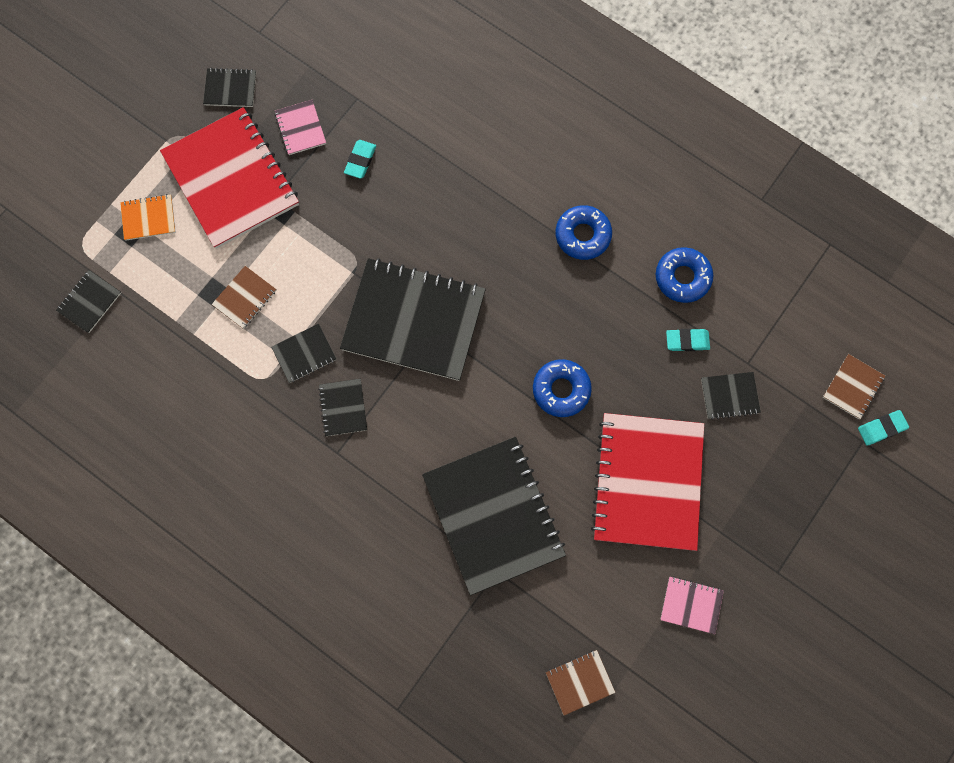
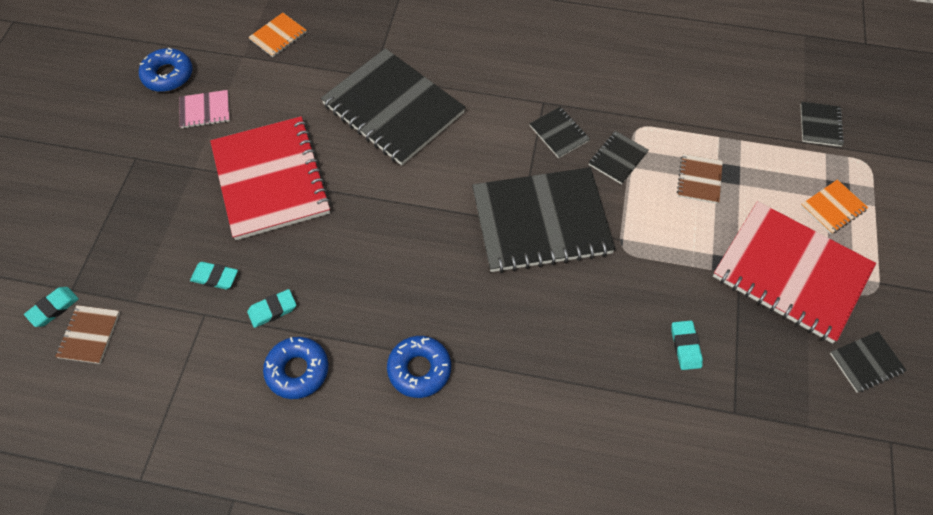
camera: 155 degrees right, 15 degrees down
(300, 128) = (766, 353): pink notebook -> none
(561, 390) = (378, 219): blue donut -> blue donut (168, 75)
(579, 682) = (278, 36): brown notebook -> orange notebook
(729, 396) = (215, 277): black notebook -> turquoise eraser

